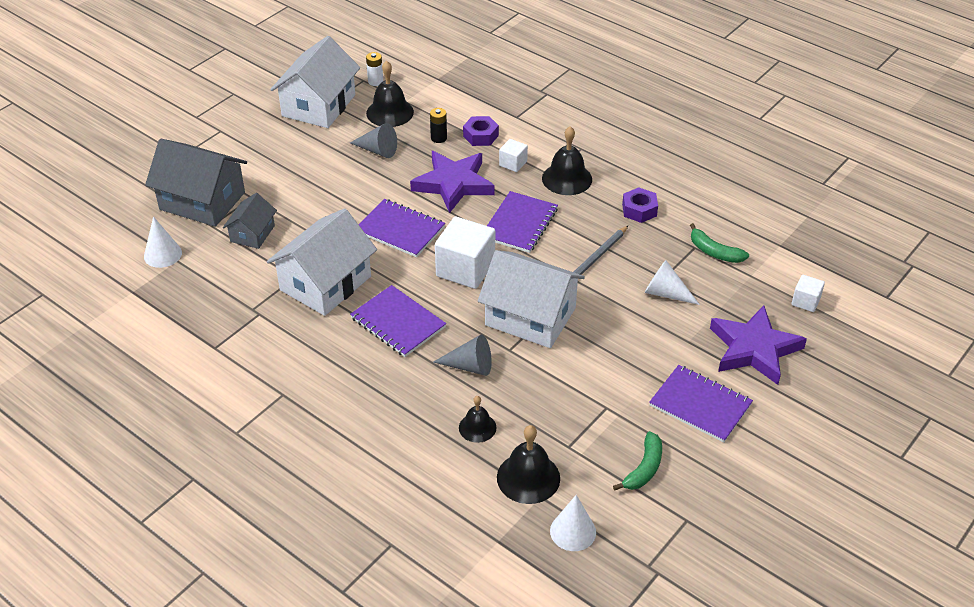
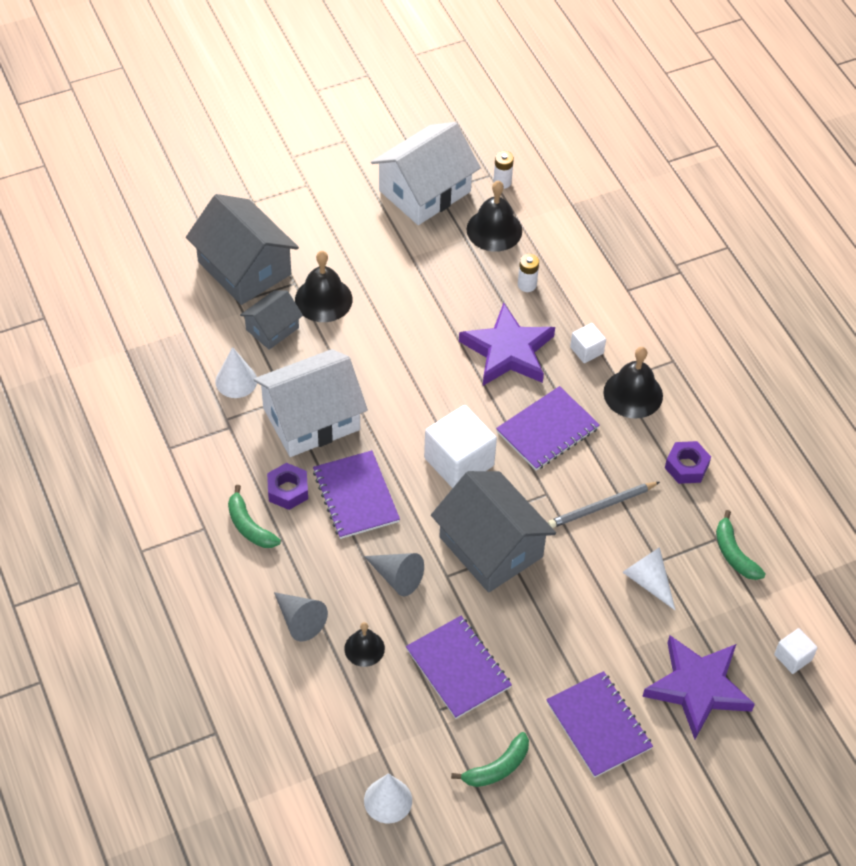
camera: 25 degrees right, 10 degrees up
(163, 254) = (175, 318): white cone -> white cone (236, 381)
(321, 377) = (249, 526): none -> green banana
(378, 150) = (453, 275): grey cone -> grey cone (300, 620)
(400, 230) = (420, 385): purple notebook -> purple notebook (458, 668)
(438, 138) = (527, 285): black battery -> white battery
(480, 136) = (573, 300): purple nut -> purple nut (288, 490)
(528, 477) = (380, 724): black bell -> black bell (323, 299)
(530, 316) = (491, 547): white house -> grey house

